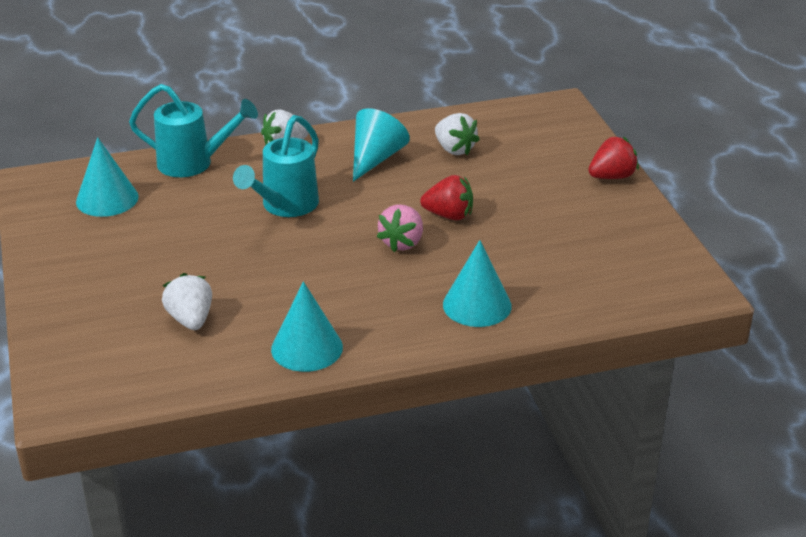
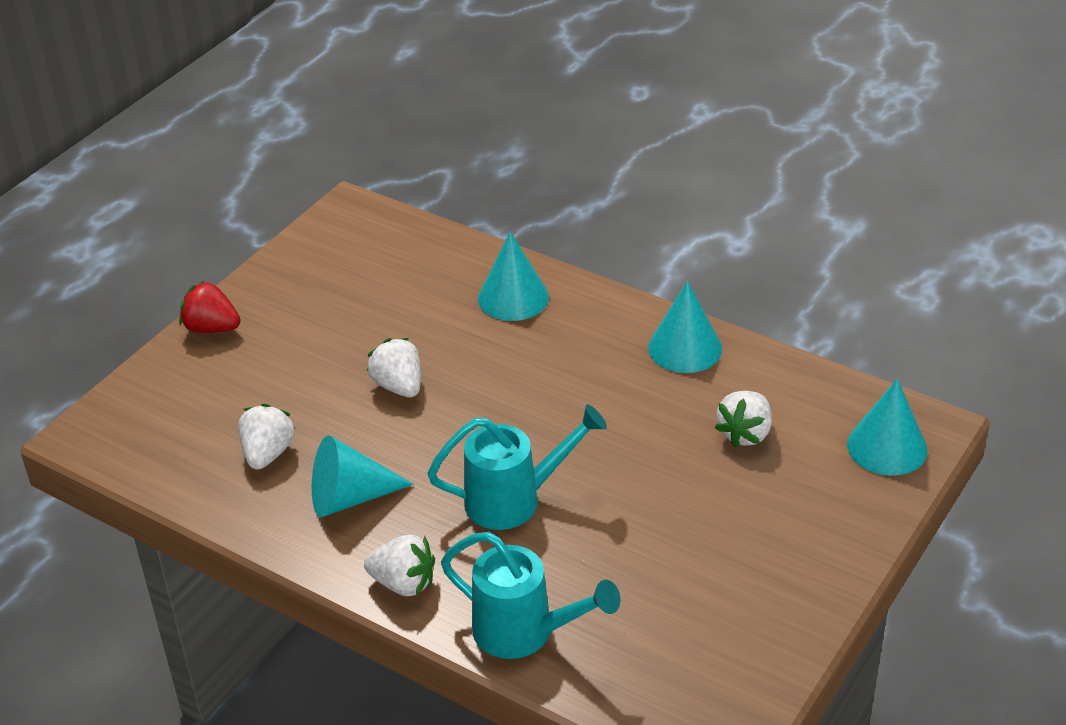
camera: 130 degrees left, 5 degrees up
(107, 199) = (669, 644): turquoise cone -> turquoise cone (887, 447)
(193, 163) = (523, 632): turquoise watering can -> turquoise watering can turned 150 degrees clockwise
(402, 243) = (478, 387): pink strawberry -> none
(449, 215) = (398, 386): red strawberry -> white strawberry

